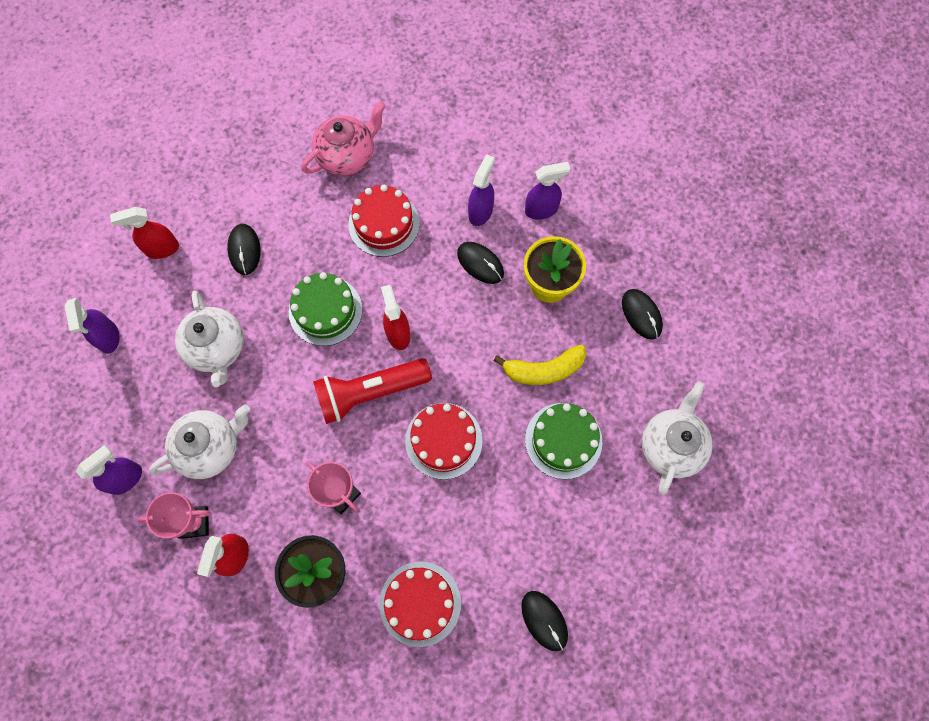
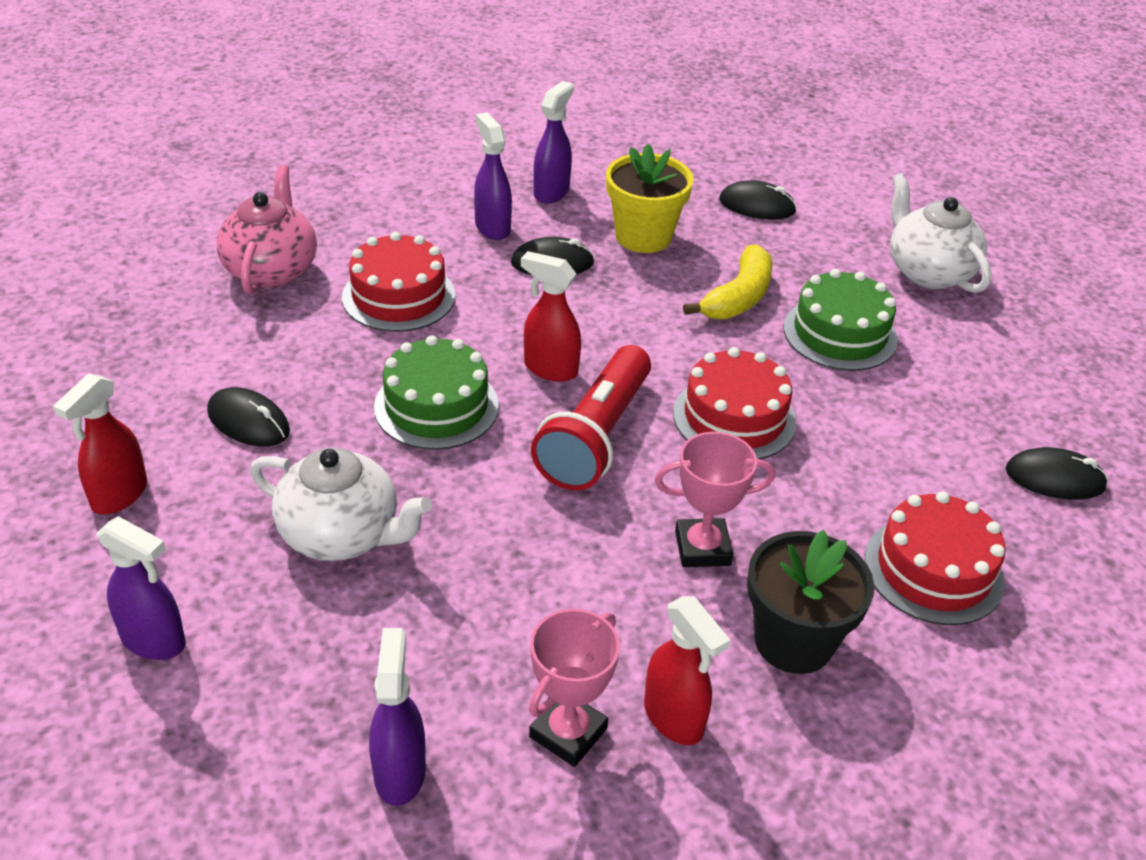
camera: 50 degrees left, 30 degrees down
(210, 447) = (475, 637): white teapot -> none

